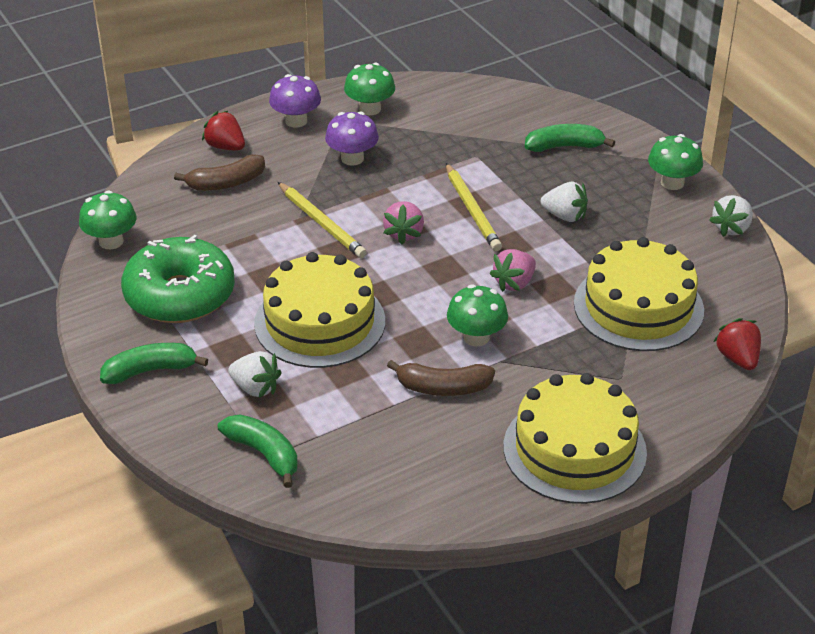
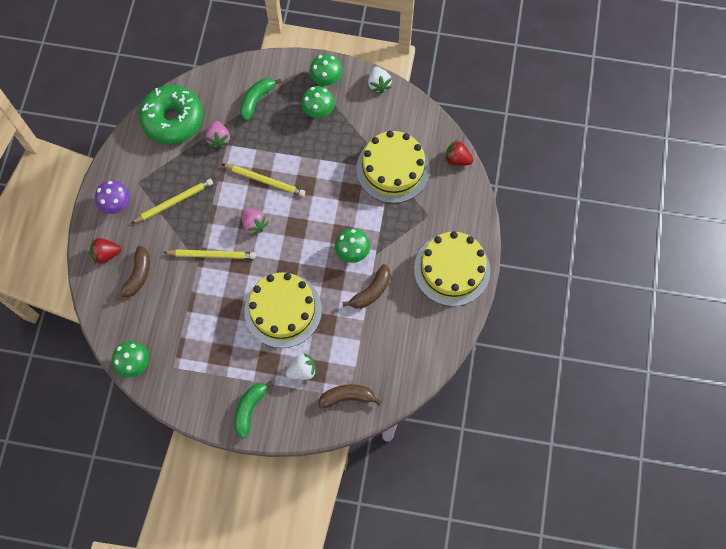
camera: 50 degrees left, 30 degrees up
(180, 295) = (207, 358): green donut -> green donut (173, 119)
(264, 454) = (347, 397): green banana -> brown banana
(352, 158) = (174, 202): purple mushroom -> yellow pencil
(370, 109) = (141, 161): green mushroom -> green mushroom (318, 110)
(514, 283) = (332, 206): pink strawberry -> pink strawberry (219, 139)
(565, 216) = (306, 145): white strawberry -> none

